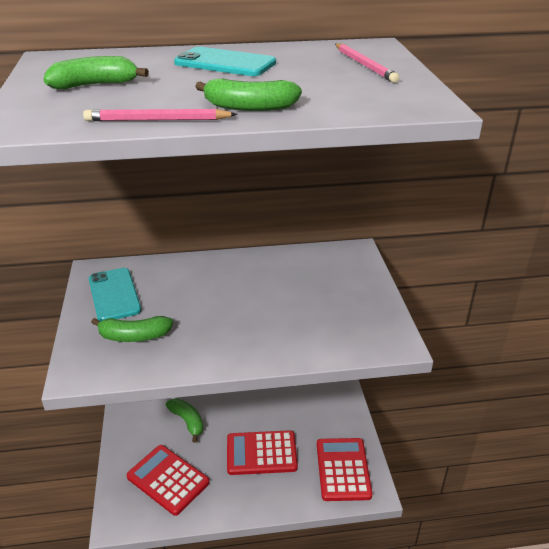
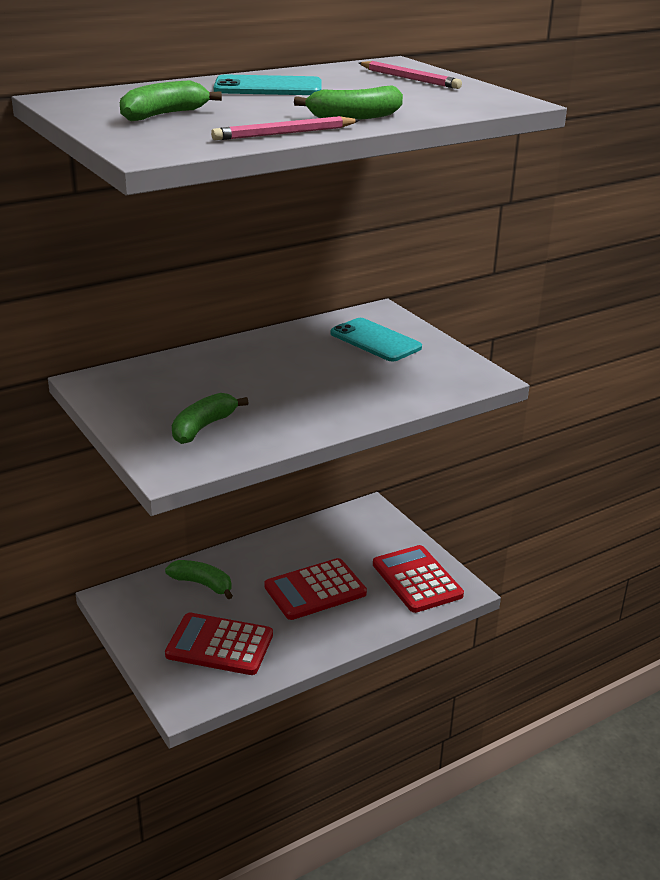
camera: 25 degrees left, 5 degrees down
(114, 294) = (139, 397): turquoise phone -> turquoise phone (375, 340)
(134, 336) = (203, 427): green banana -> green banana turned 150 degrees clockwise

